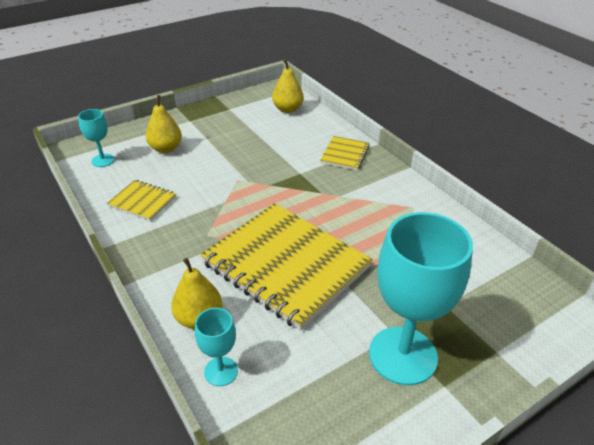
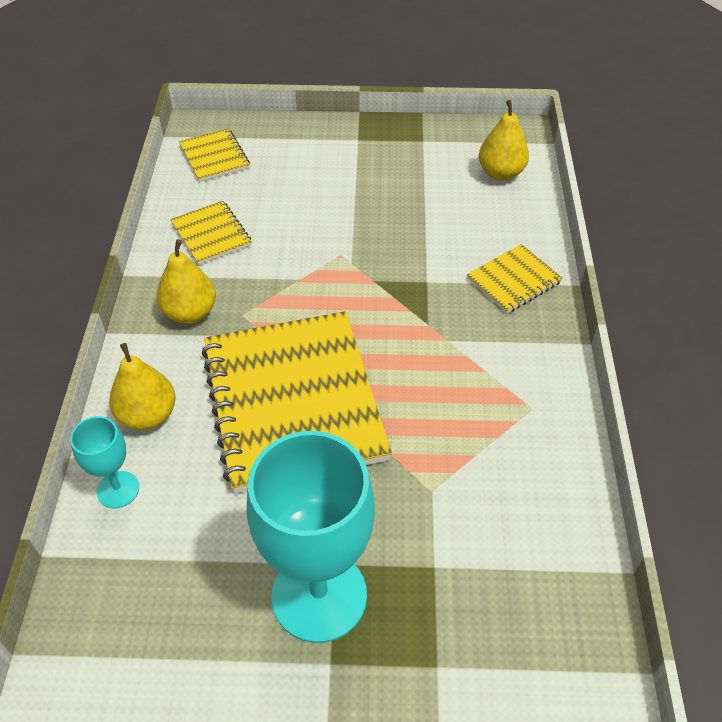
camera: 35 degrees right, 10 degrees up
(103, 160) = (214, 157): turquoise goblet -> yellow notebook
(166, 149) = (295, 170): yellow pear -> yellow pear (190, 313)

